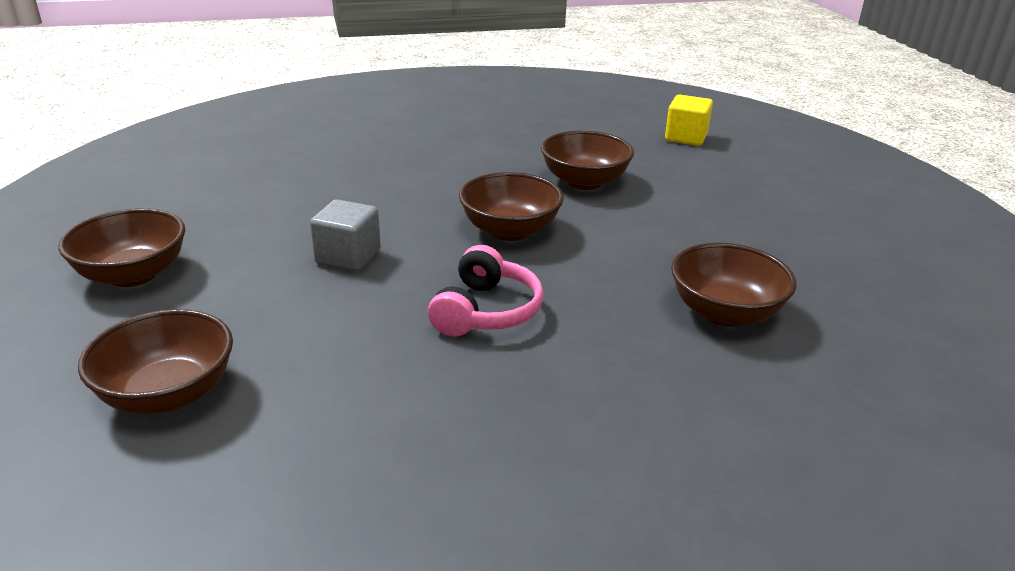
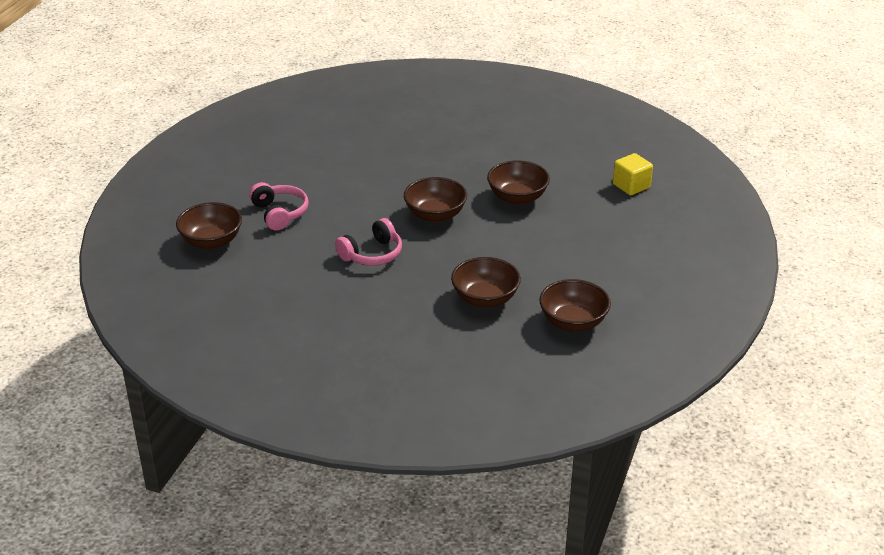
camera: 35 degrees right, 5 degrees up
(133, 274) = (237, 177): brown bowl -> brown bowl (573, 322)
(263, 303) = (279, 213): none -> pink headphones
(348, 257) = (339, 202): grey cube -> none

